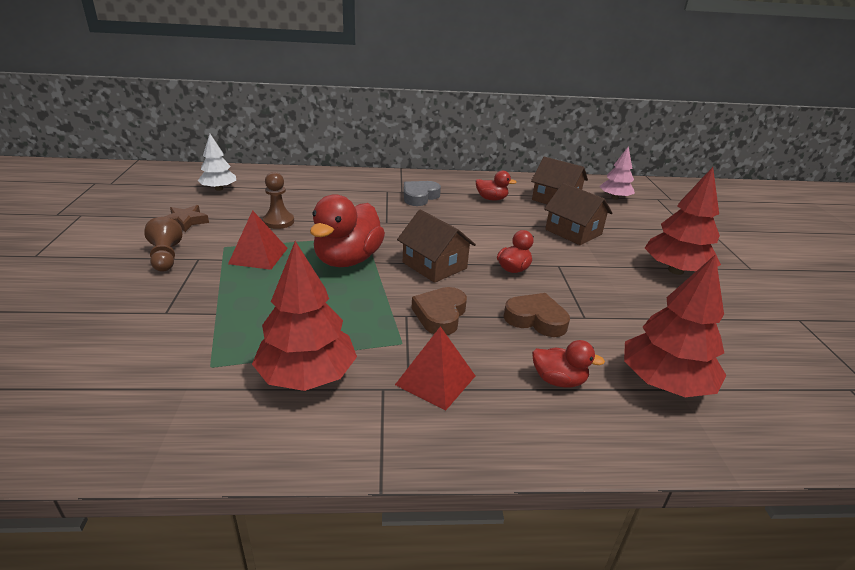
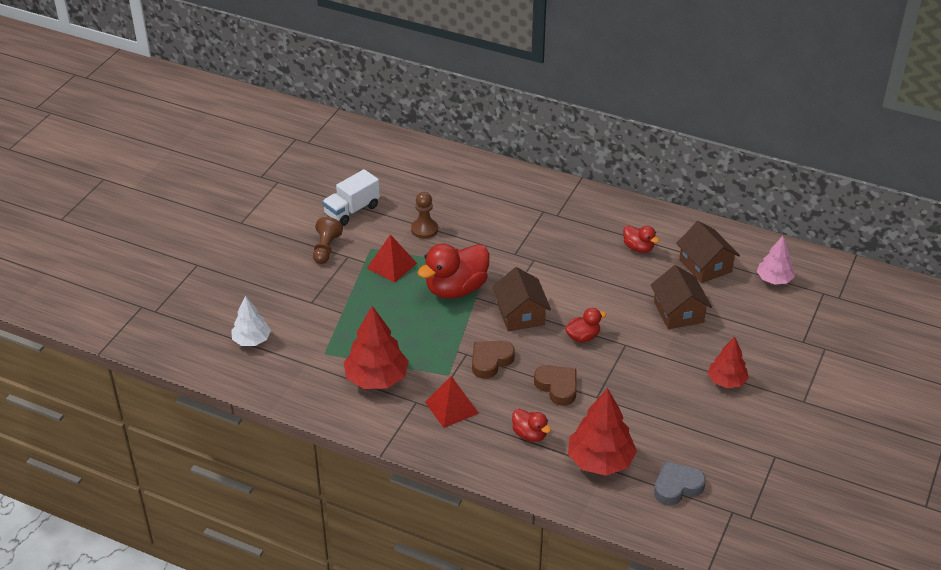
camera: 30 degrees right, 10 degrees up
(185, 222) = (352, 210): brown star -> white truck
(219, 189) = (393, 172): white tree -> white tree (251, 340)
(419, 197) = (569, 227): grey heart -> grey heart (677, 487)
(675, 270) = (726, 381): red tree -> red tree, size x0.63

